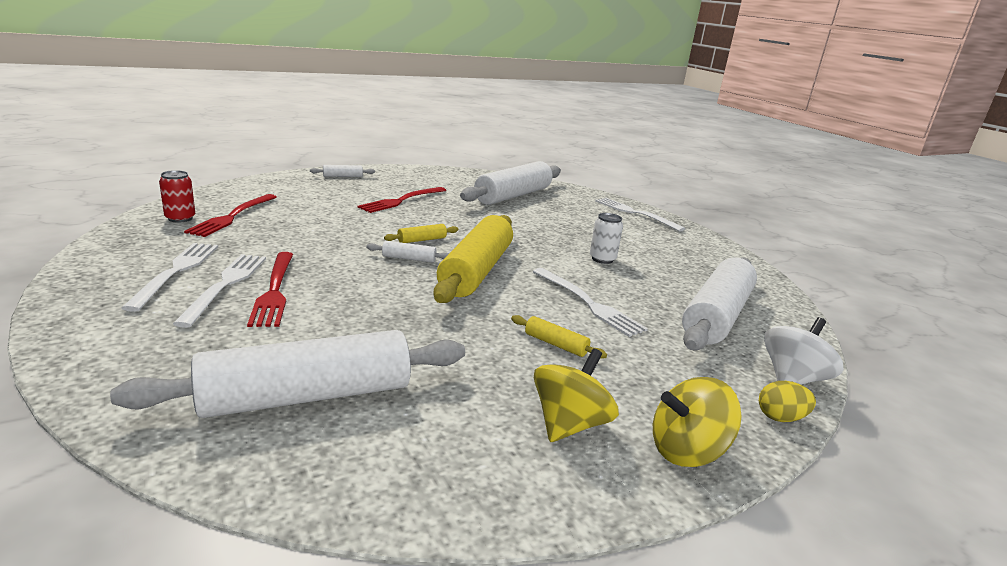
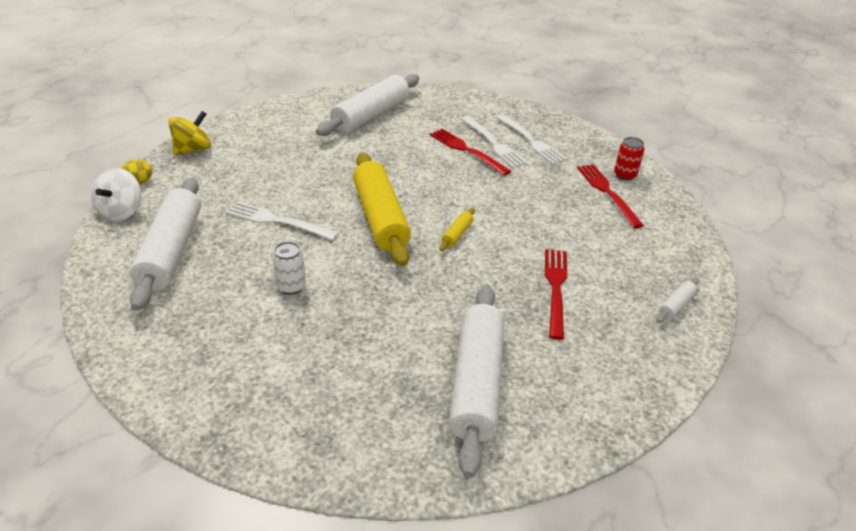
camera: 150 degrees right, 15 degrees up
(409, 258) = (438, 208): white rolling pin -> none
(555, 344) = (282, 179): yellow rolling pin -> none
(569, 424) = (252, 142): yellow spinning top -> none
(635, 213) = (293, 437): white fork -> none

